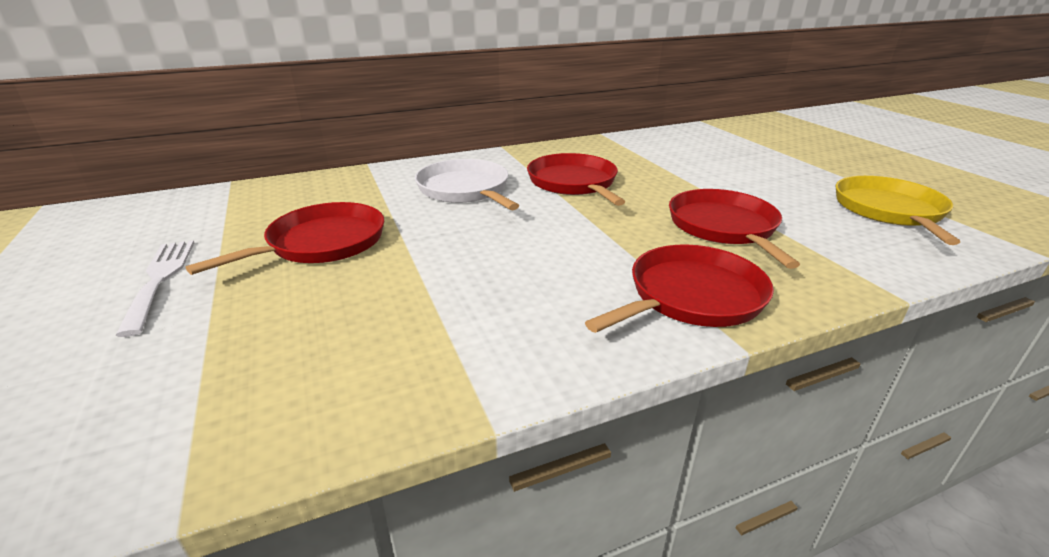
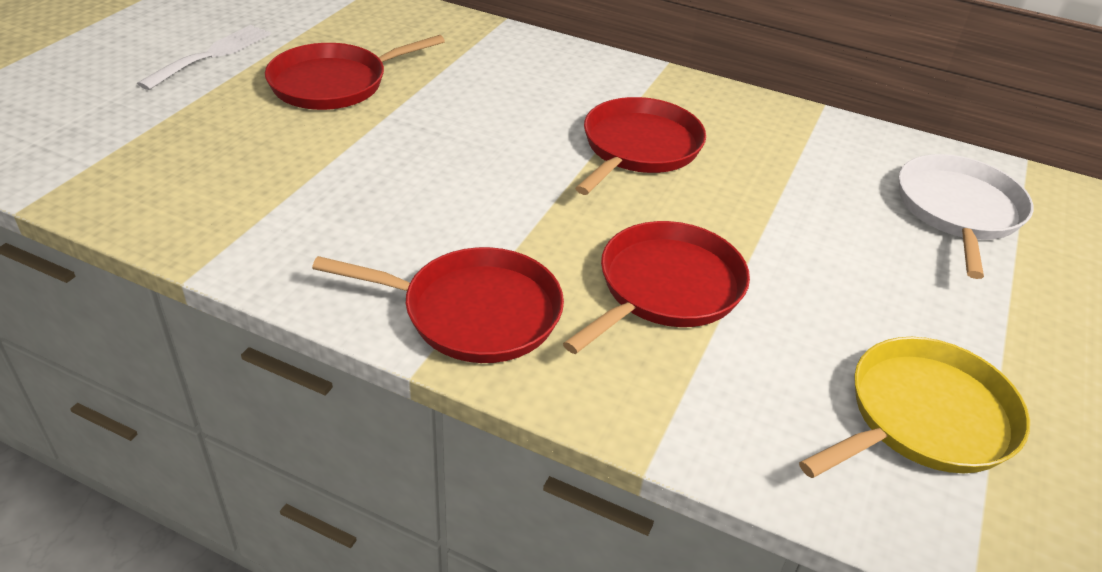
camera: 45 degrees right, 10 degrees up
(322, 243) = (334, 83): red pan -> red pan turned 150 degrees clockwise
(465, 190) = (526, 95): white pan -> white pan (958, 211)

